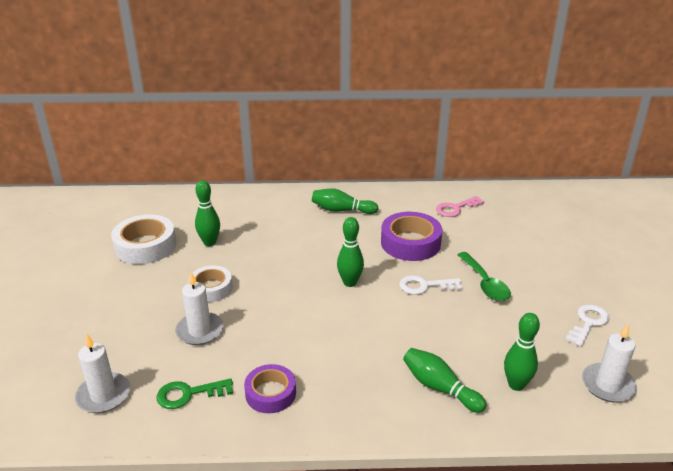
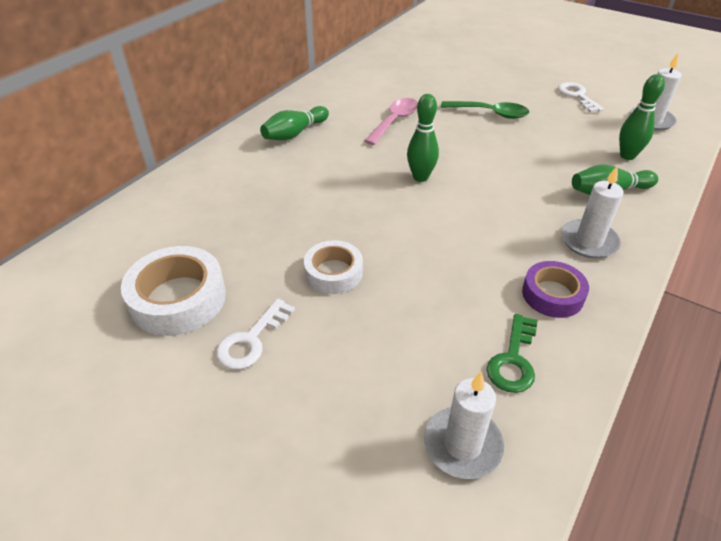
camera: 55 degrees left, 10 degrees up
(200, 331) = (406, 310): white candle -> white candle (588, 241)
(210, 243) = (240, 241): green bowling pin -> none
(410, 243) = (394, 121): purple tape -> pink spoon
(425, 286) = (466, 141): white key -> white key (251, 340)
(456, 208) = (370, 79): pink key -> none

